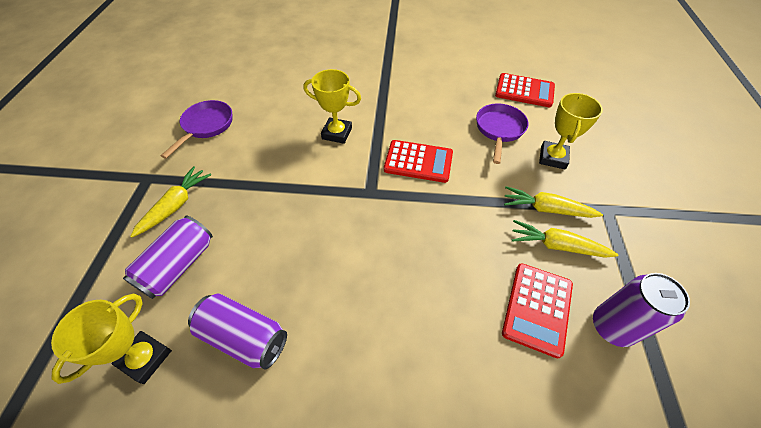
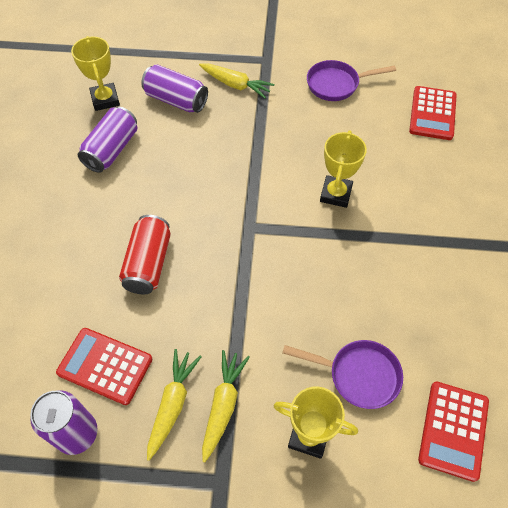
camera: 90 degrees right, 5 degrees up
(145, 358) = (105, 99): yellow trophy -> yellow trophy turned 45 degrees clockwise
(206, 126) = (336, 84): purple pan -> purple pan turned 150 degrees clockwise
(415, 277) = (148, 263): none -> red can
(418, 162) = (295, 274): red calculator -> red calculator (432, 113)

